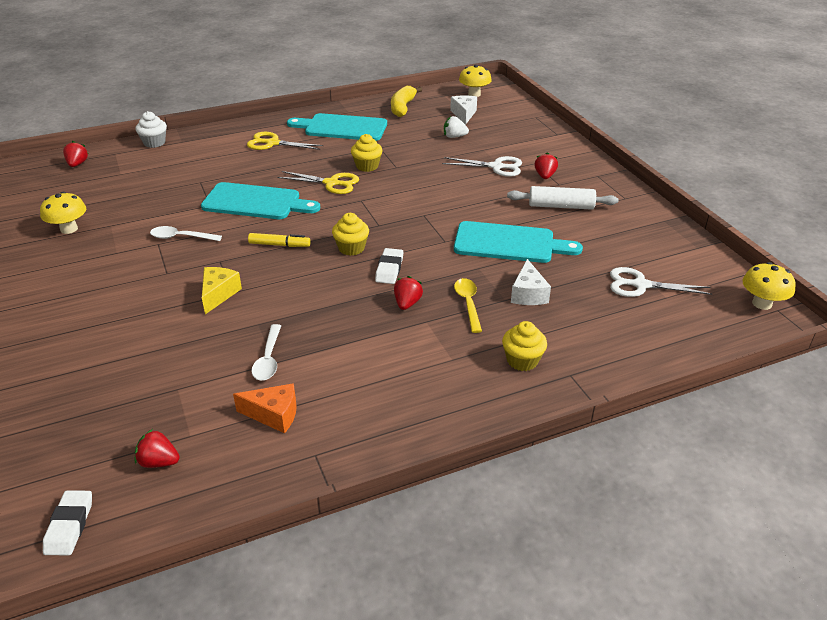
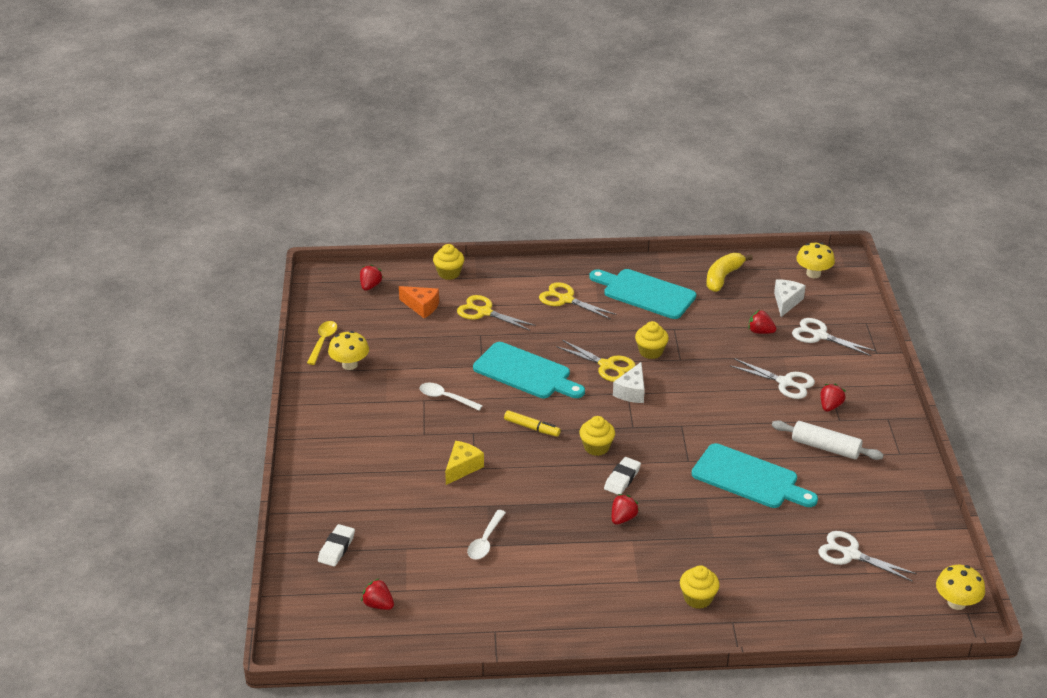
camera: 20 degrees right, 0 degrees up
(69, 526) = (307, 634): white eraser -> white eraser (336, 548)
(154, 143) = (449, 273): white cupcake -> yellow cupcake
(198, 164) = (484, 312): none -> yellow scissors
(274, 415) = (474, 590): orange cheese -> orange cheese (421, 307)
(454, 137) = (760, 331): white strawberry -> red strawberry
(468, 304) = (677, 532): yellow spoon -> yellow spoon (323, 342)
(504, 131) = (819, 335): none -> white scissors
(528, 294) = (738, 536): white cheese -> white cheese (631, 392)

